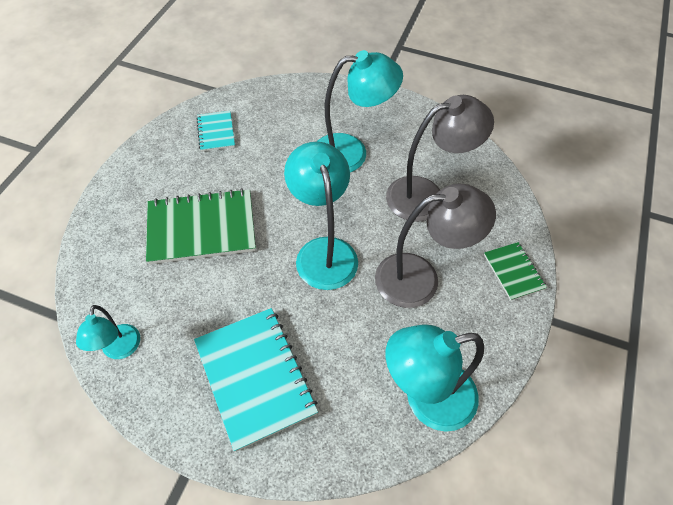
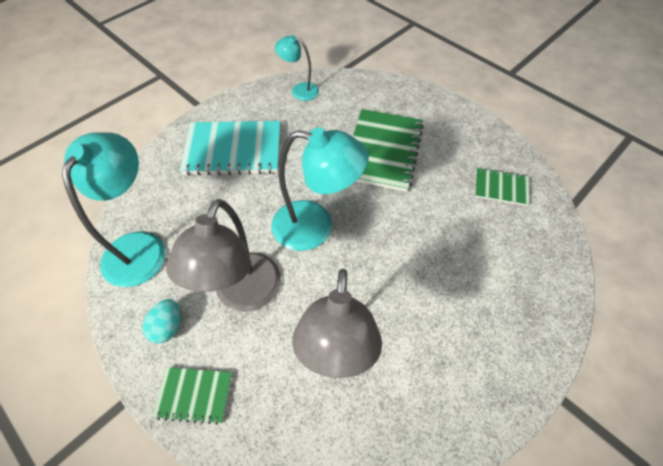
camera: 115 degrees right, 0 degrees up
(216, 132) = (500, 188): turquoise notebook -> green notebook
(351, 152) = (433, 301): turquoise lamp -> none
(481, 321) = (168, 327): none -> turquoise egg

